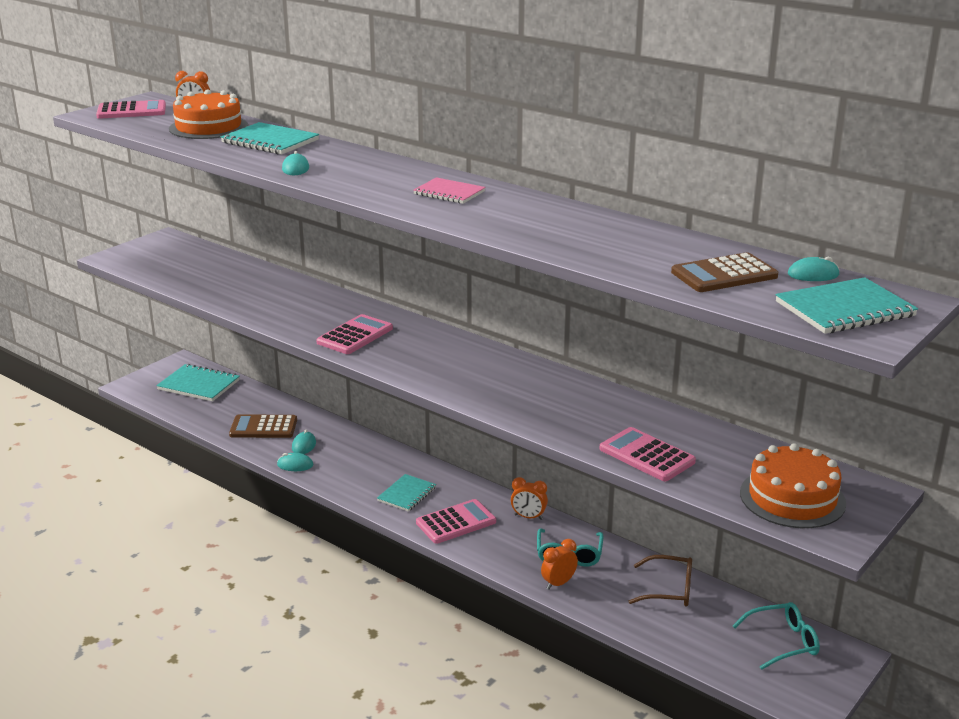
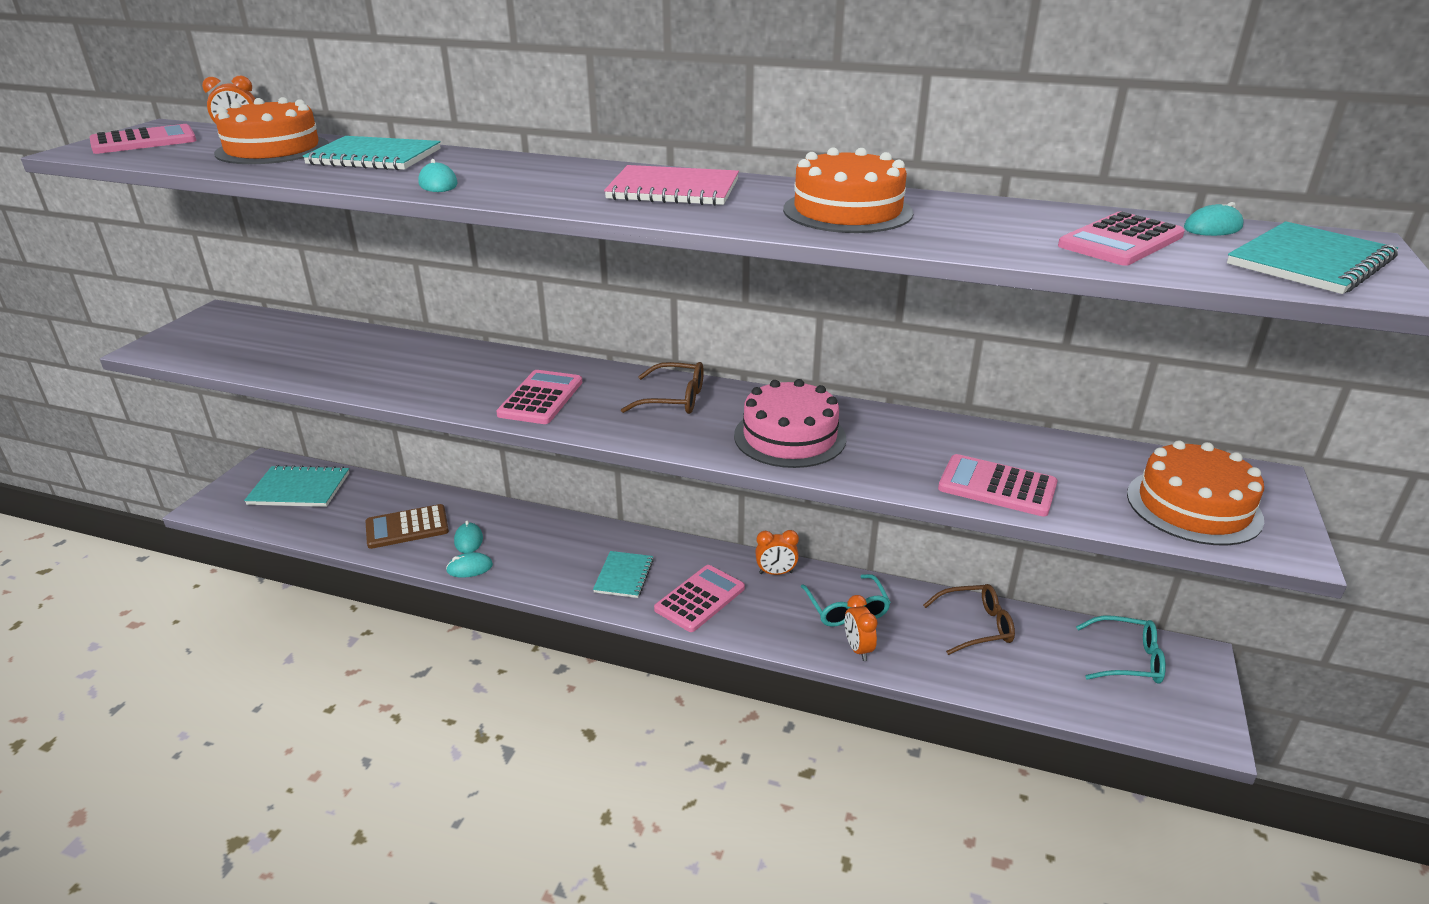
camera: 20 degrees left, 5 degrees up
(449, 193) = (673, 189): pink notebook -> pink notebook, size x1.51
(451, 352) = (674, 399): none -> brown glasses
(517, 393) = (789, 437): none -> pink cake
(553, 225) = (847, 211): none -> orange cake
(558, 583) = (858, 649): orange clock -> orange clock turned 45 degrees counterclockwise
(724, 274) = (1121, 241): brown calculator -> pink calculator
(783, 642) = (1127, 659): turquoise glasses -> turquoise glasses turned 45 degrees clockwise

